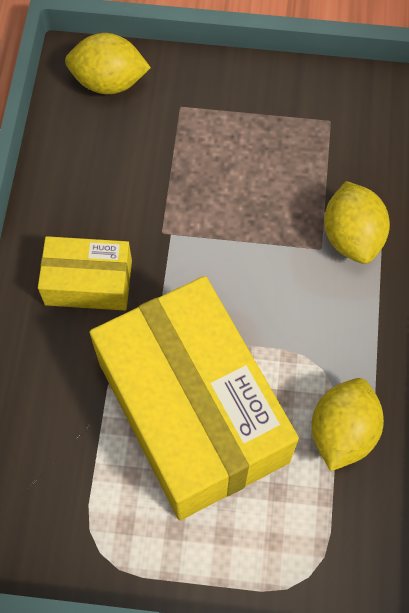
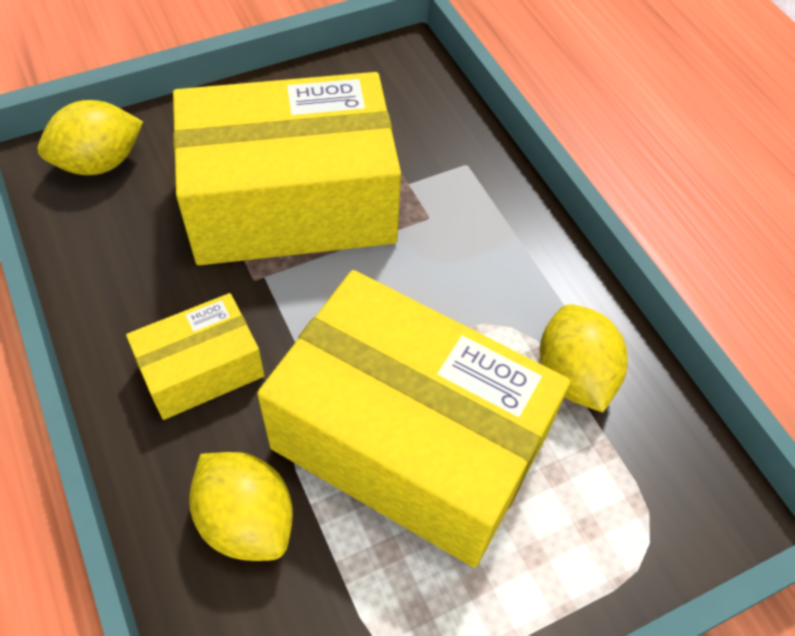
camera: 35 degrees left, 10 degrees down
(225, 184) = (291, 203): none -> yellow box
(352, 236) = (450, 193): yellow lemon -> yellow lemon (246, 520)

